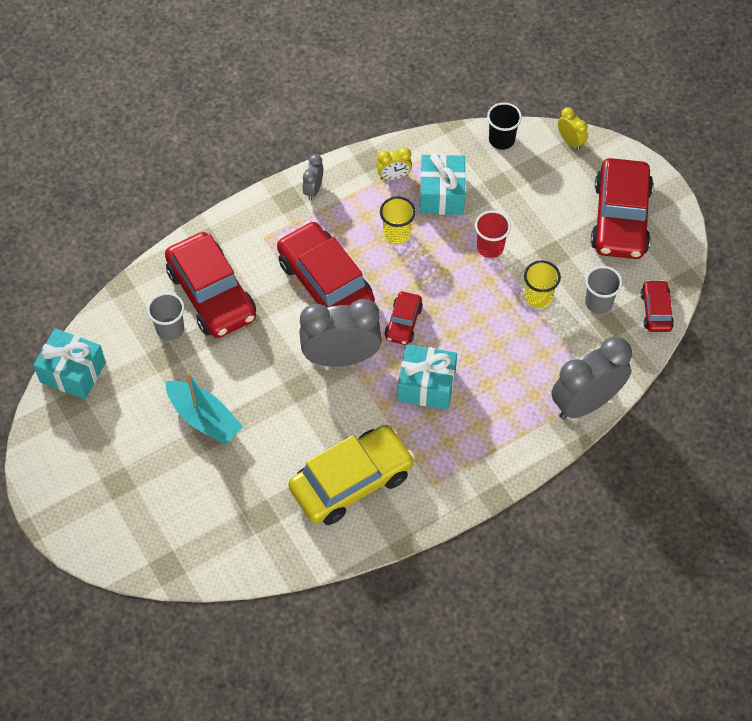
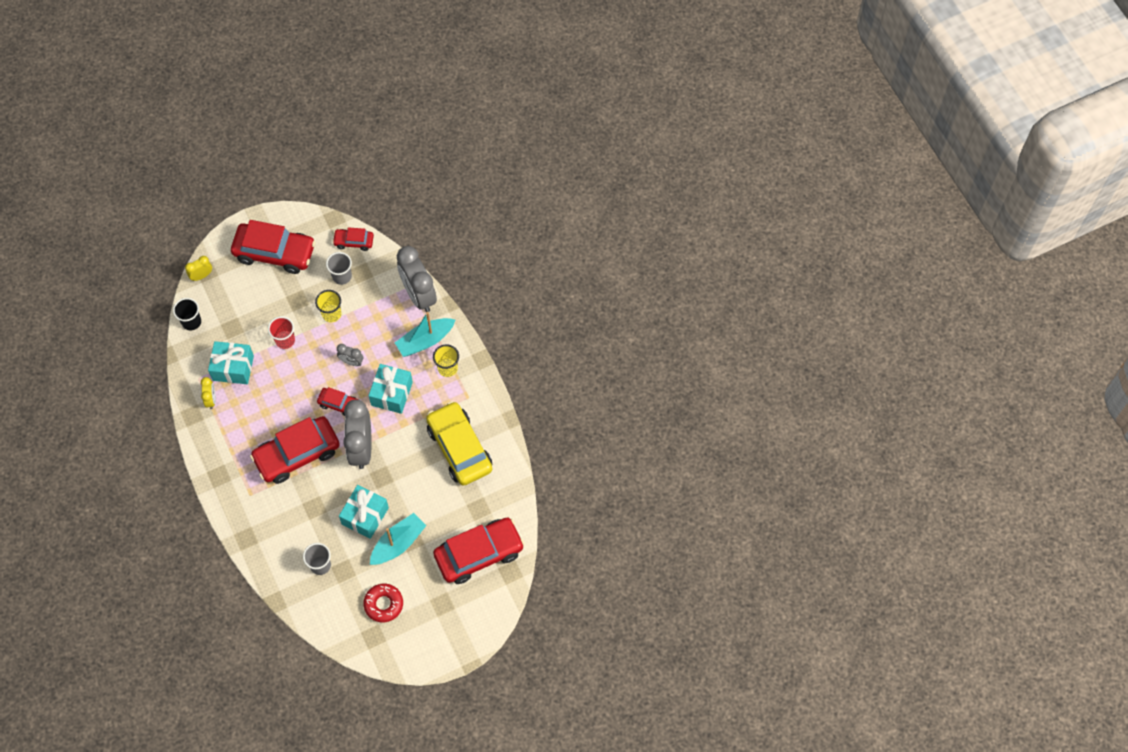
camera: 85 degrees left, 5 degrees up
(73, 372) = (347, 636): turquoise gift -> turquoise gift (365, 516)
(117, 410) = (383, 604): none -> red donut
(212, 294) = (294, 534): red car -> red car (479, 554)
(313, 189) = (212, 457): grey clock -> grey clock (351, 362)
(397, 233) = (262, 402): yellow cup -> yellow cup (447, 368)
(514, 419) = (425, 341): none -> turquoise boat

